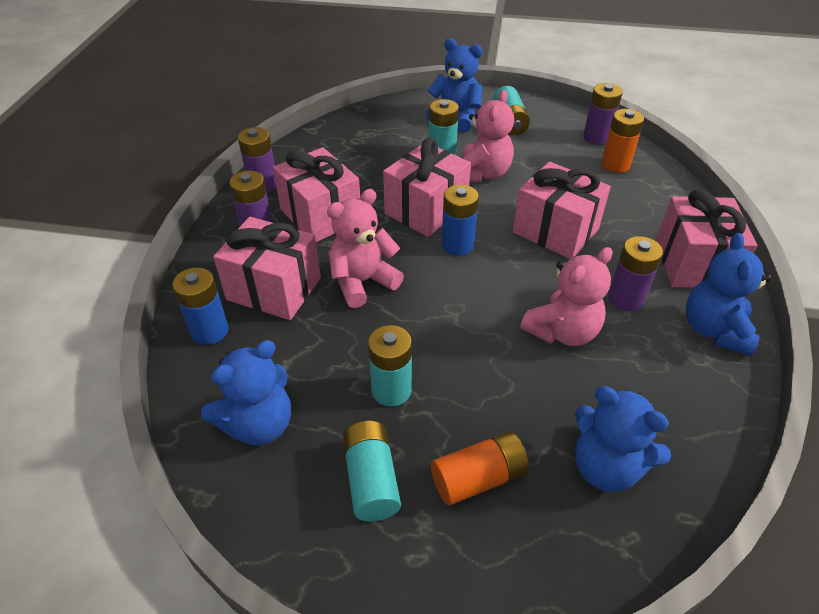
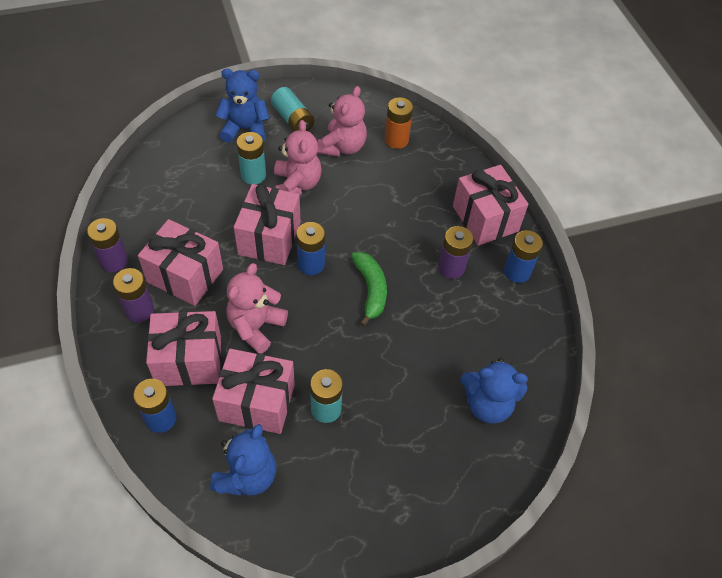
camera: 30 degrees left, 10 degrees up
(371, 480) = (347, 480): turquoise battery -> none
(478, 478) = (414, 447): orange battery -> none
(513, 289) = (370, 290): none -> green banana
(555, 231) = (378, 223): pink gift -> pink gift (257, 402)
(562, 331) = (420, 313): pink teddy bear -> pink teddy bear (342, 147)
(596, 137) = (370, 114): purple battery -> none
(714, 330) = (517, 272): blue teddy bear -> blue battery

